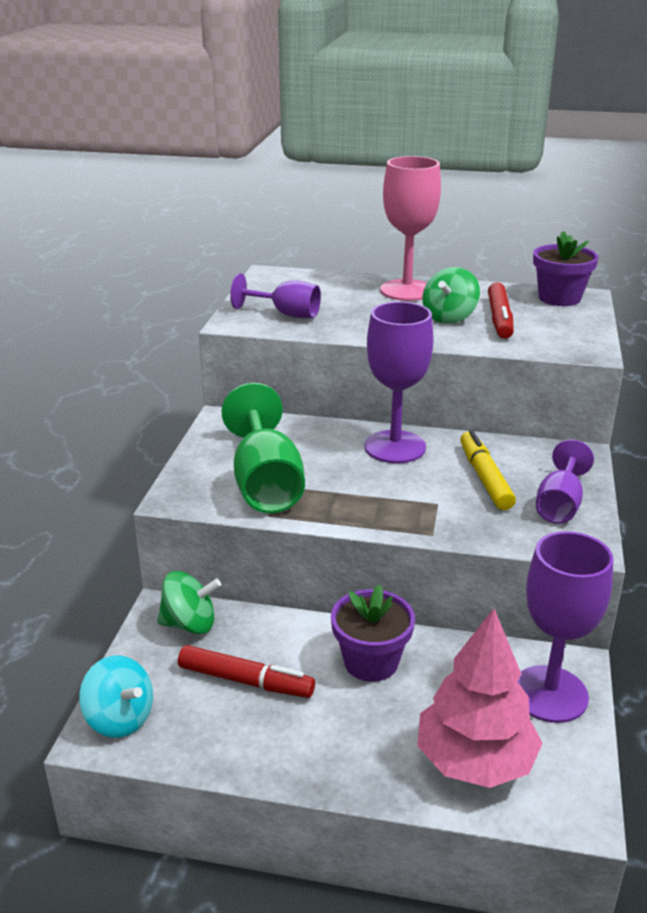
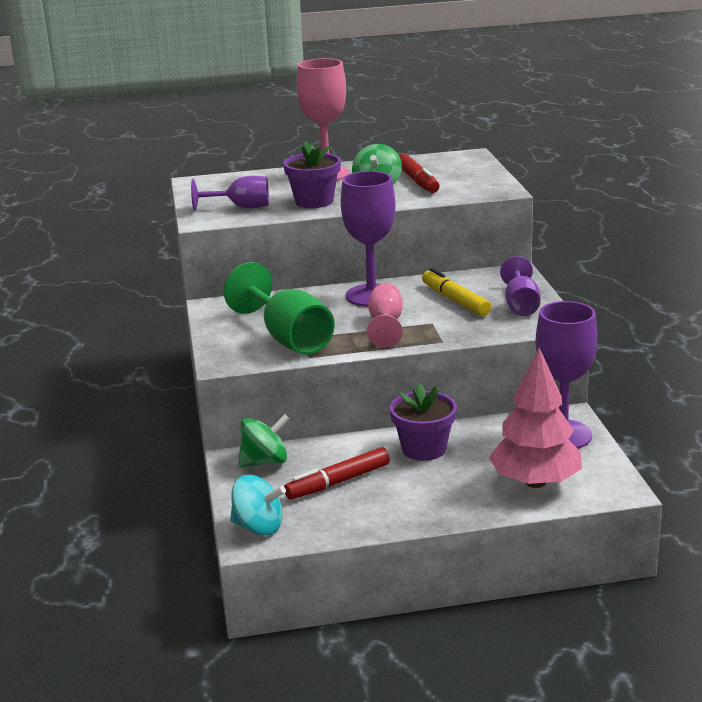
camera: 20 degrees left, 5 degrees down
(246, 681) = (338, 482): red marker -> red marker turned 150 degrees clockwise
(383, 493) = (385, 325): none -> pink goblet
(559, 298) = (452, 160): purple flower pot -> purple flower pot (314, 201)

